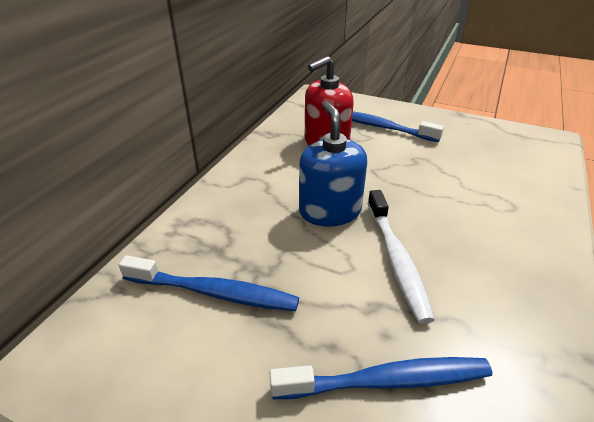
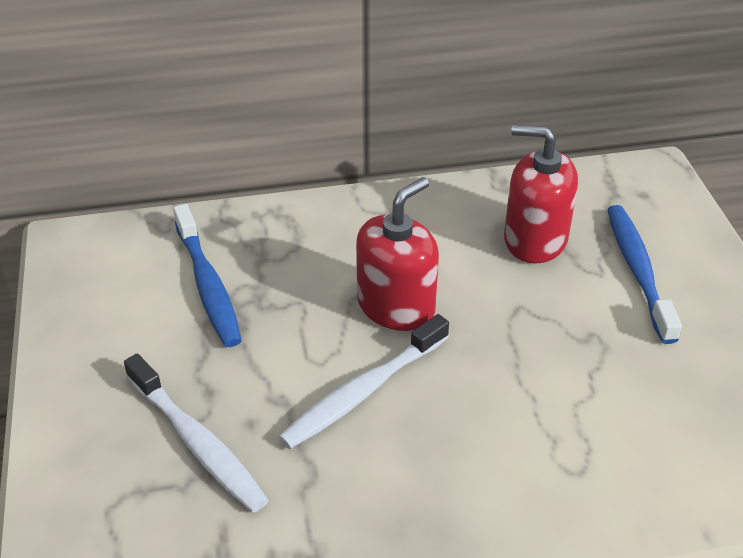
camera: 55 degrees right, 5 degrees up
(330, 211) = (396, 306): blue soap dispenser -> red soap dispenser
(386, 381) = (197, 442): blue toothbrush -> white toothbrush

